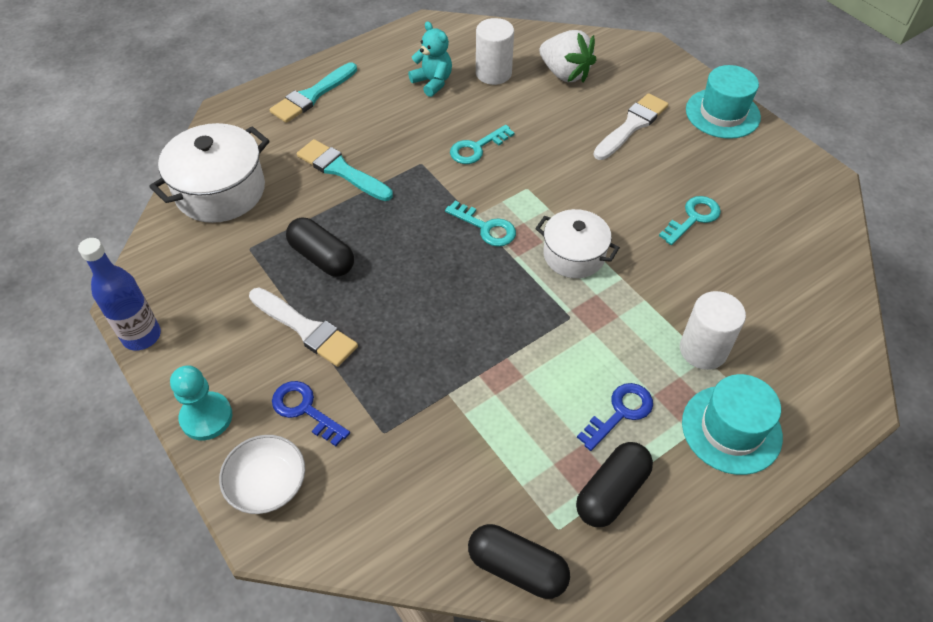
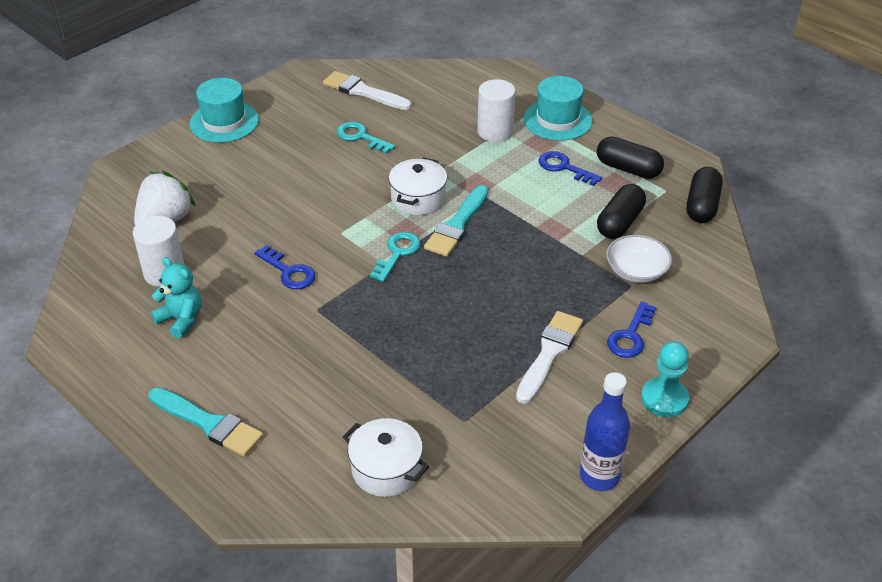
camera: 100 degrees left, 10 degrees down
(220, 191) = (386, 469): white pot -> white pot, size x0.65
(267, 483) = (704, 344): white bowl -> white bowl (636, 270)
(322, 257) = (462, 360): black capsule -> black capsule (620, 223)
(341, 170) = (336, 370): turquoise brush -> turquoise brush (457, 225)
(432, 82) = (181, 319): turquoise teddy bear -> turquoise teddy bear turned 90 degrees clockwise
(476, 148) = (289, 272): turquoise key -> blue key
(632, 125) = (245, 173): white brush -> white brush (363, 92)

